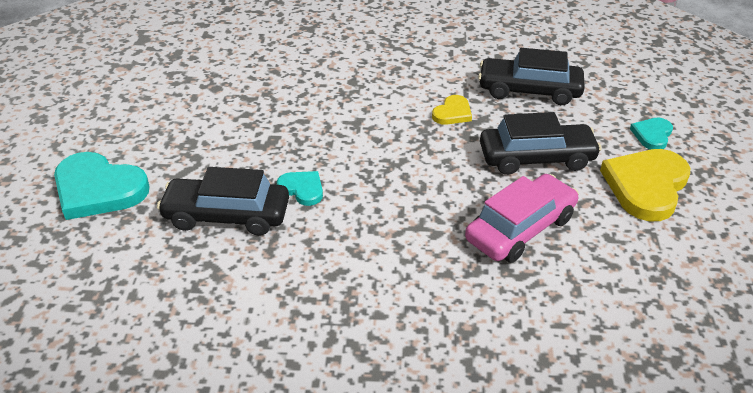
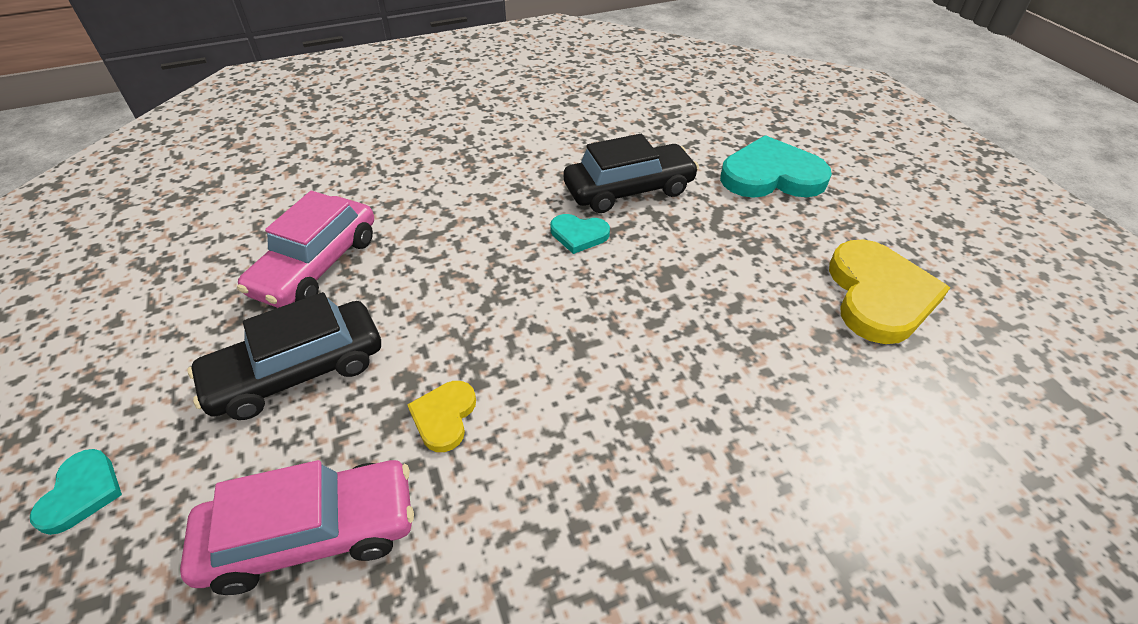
camera: 155 degrees right, 5 degrees up
(529, 90) = (312, 534): black car -> pink car
(646, 186) = (134, 375): yellow heart -> yellow heart (879, 295)

